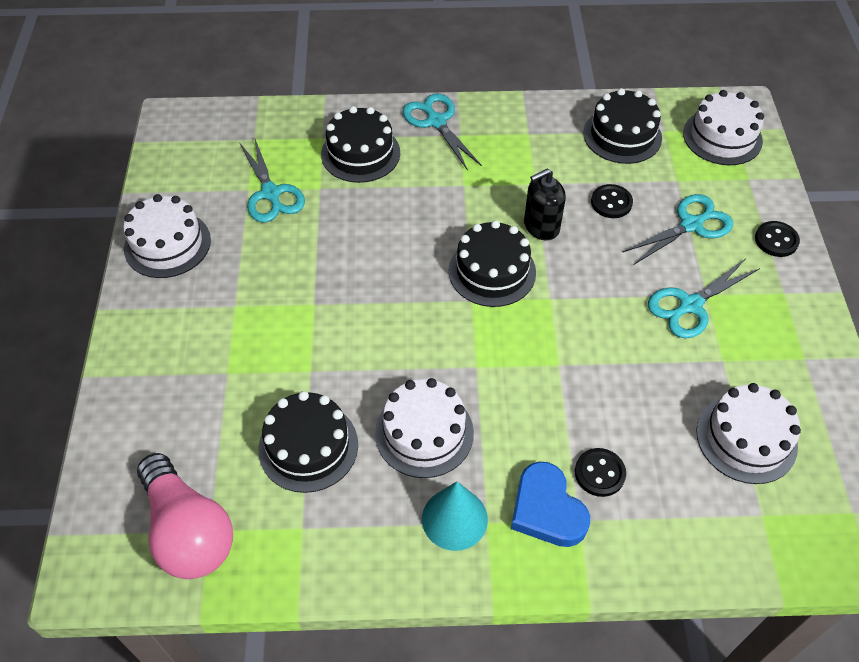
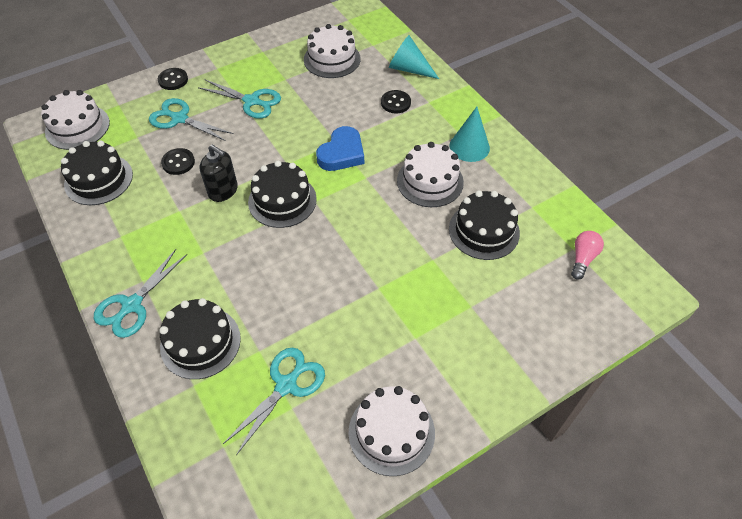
camera: 120 degrees left, 0 degrees up
(188, 531) = (582, 258): pink light bulb -> pink light bulb, size x0.51
(547, 509) = (433, 115): blue heart -> blue heart (342, 153)
(672, 535) = (409, 69): none -> turquoise cone

